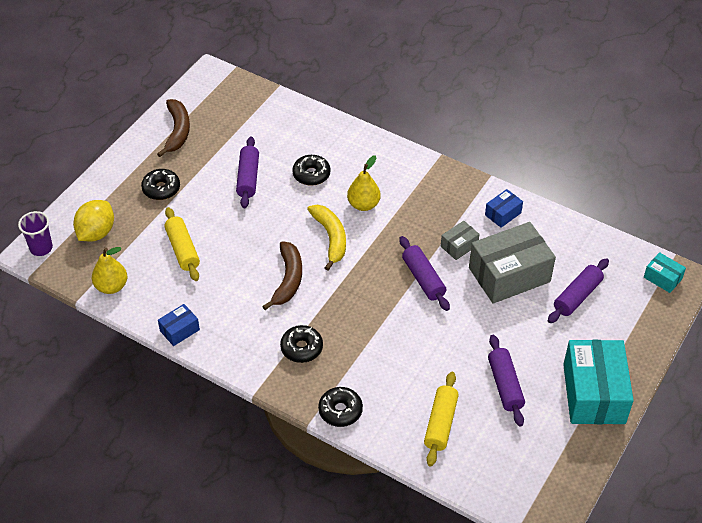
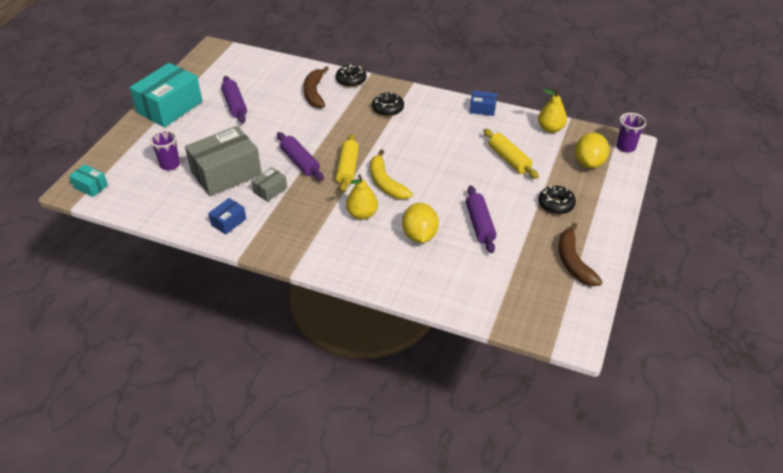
camera: 170 degrees right, 5 degrees down
(179, 330) = (482, 109): blue box -> blue box turned 60 degrees clockwise
(288, 279) = (412, 149): brown banana -> brown banana (314, 93)
(311, 174) = (419, 235): black donut -> yellow lemon
(441, 423) = (281, 81): yellow rolling pin -> yellow rolling pin (347, 168)
(577, 296) = (170, 165): purple rolling pin -> purple cup
(594, 393) = (170, 107): turquoise box -> turquoise box turned 45 degrees clockwise

